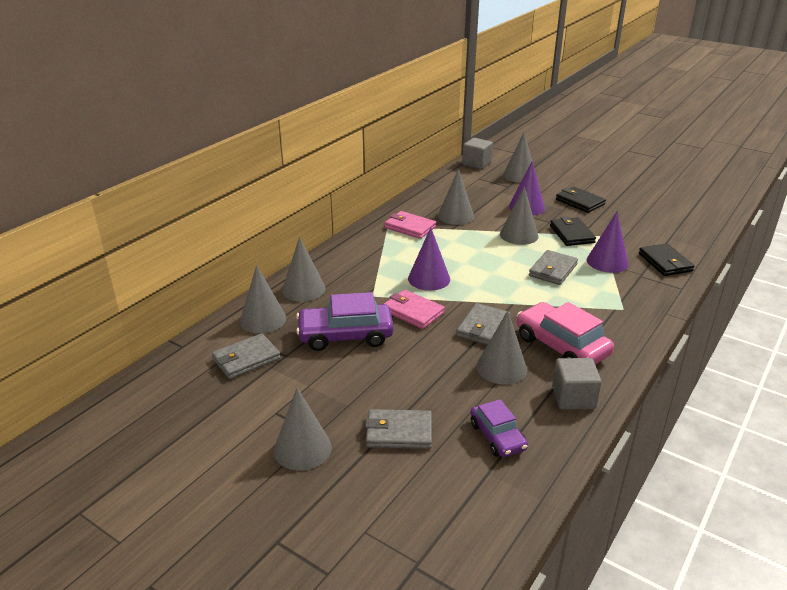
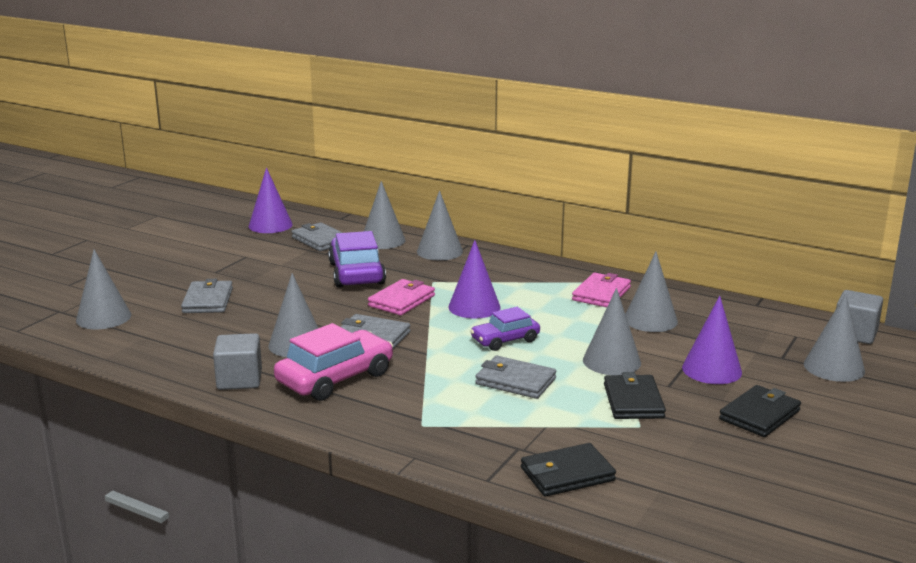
camera: 85 degrees right, 10 degrees down
(302, 448) = (198, 268): grey cone -> grey cone (103, 317)
(497, 436) = (190, 341): purple car -> purple car (505, 340)
(571, 234) = (633, 401): black wallet -> black wallet turned 75 degrees counterclockwise
(607, 262) = (553, 424): purple cone -> purple cone (270, 225)

